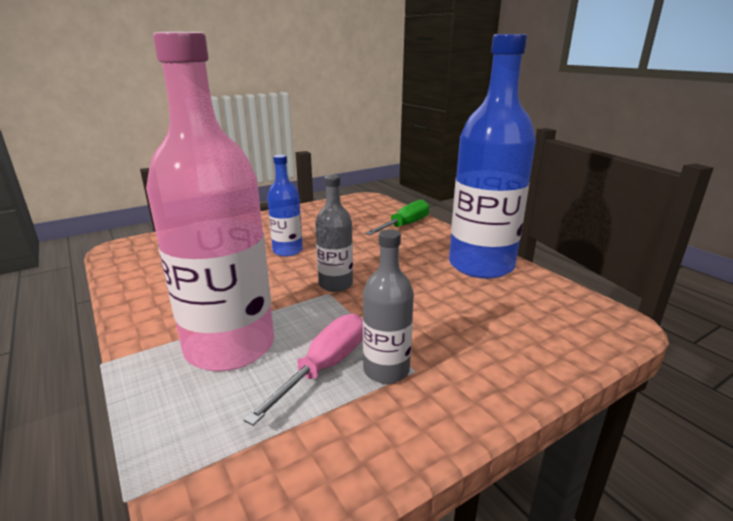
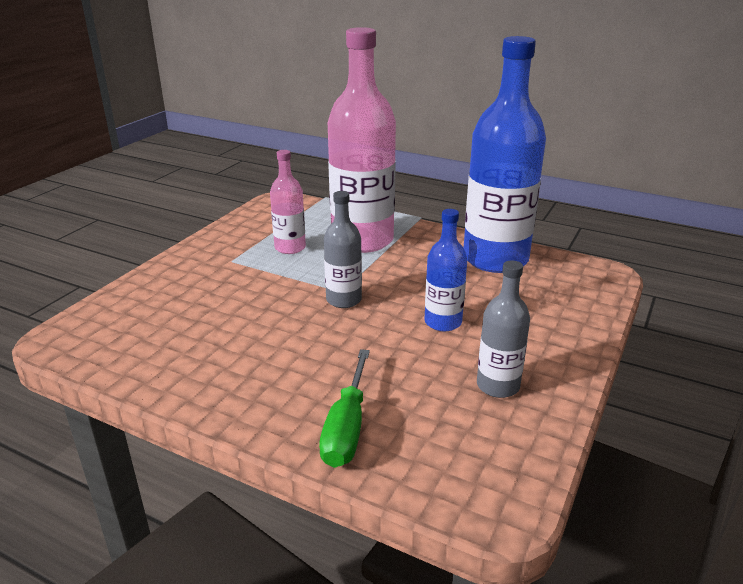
camera: 150 degrees right, 5 degrees up
(325, 366) = (290, 248): pink screwdriver -> pink bottle
(386, 370) = (250, 256): grey bottle -> grey bottle (498, 386)
(481, 265) = (200, 373): blue bottle -> blue bottle (495, 259)

